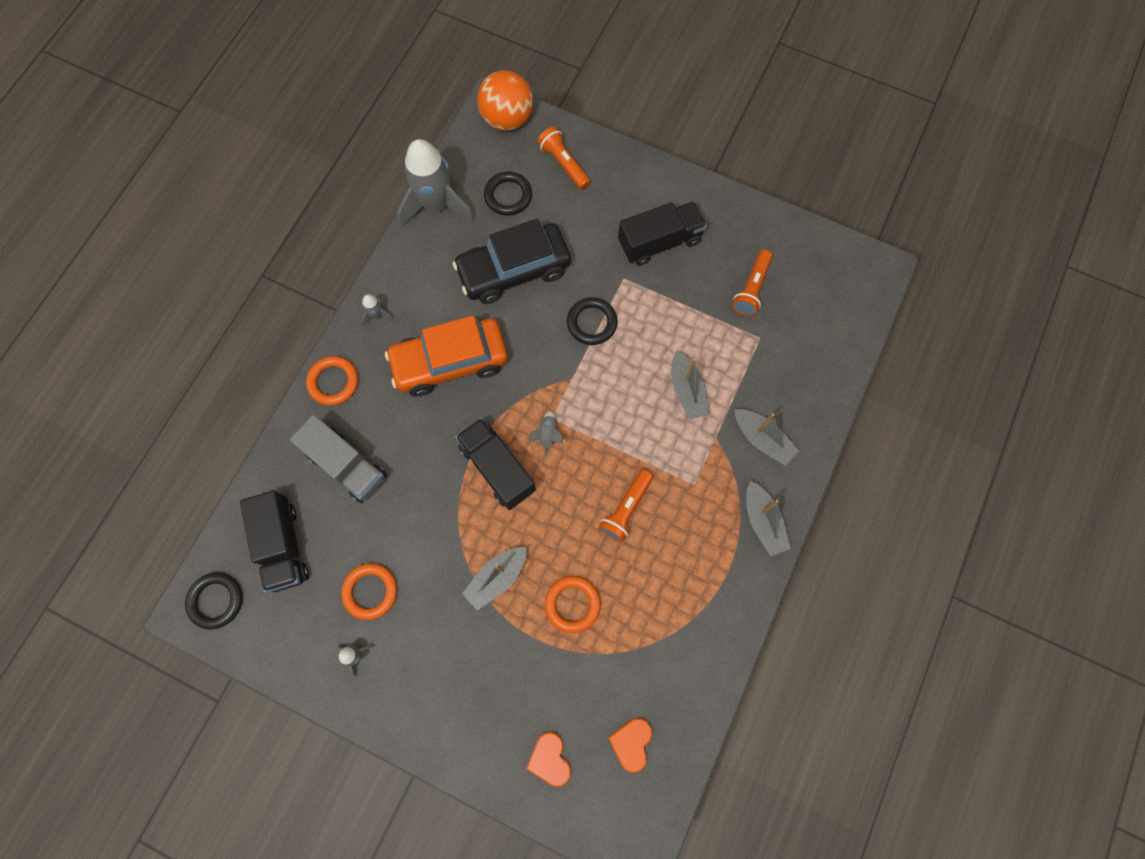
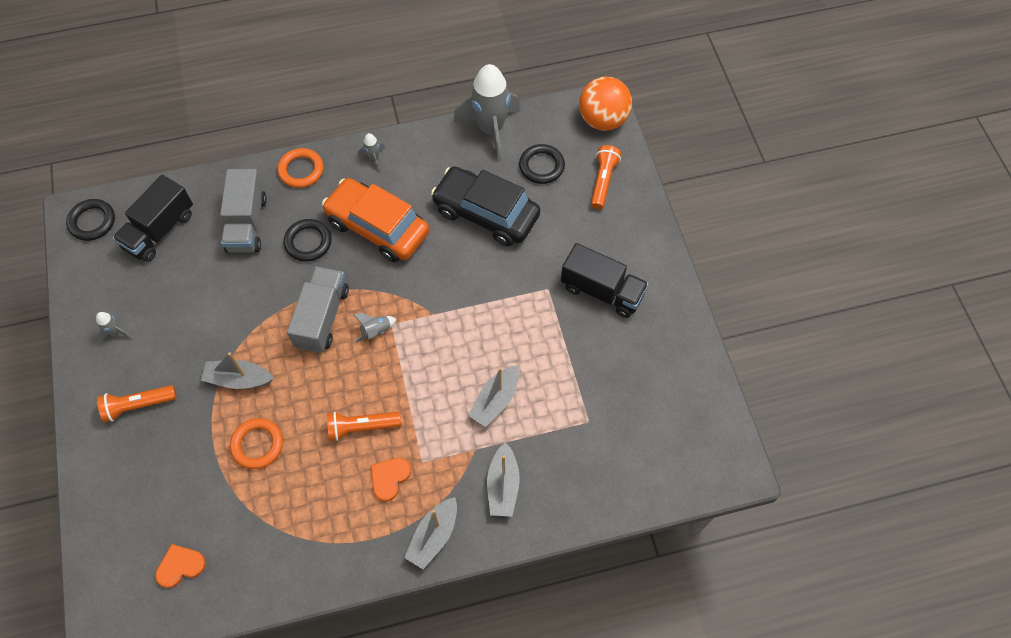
camera: 50 degrees right, 10 degrees down
(370, 591) = (167, 306): orange ring -> none
(497, 468) = (322, 317): black truck -> grey truck
(549, 759) = (128, 516): orange heart -> orange heart (389, 478)
(592, 323) = (491, 294): black ring -> black ring (308, 242)
(751, 288) = (625, 384): orange flashlight -> orange flashlight (138, 405)

